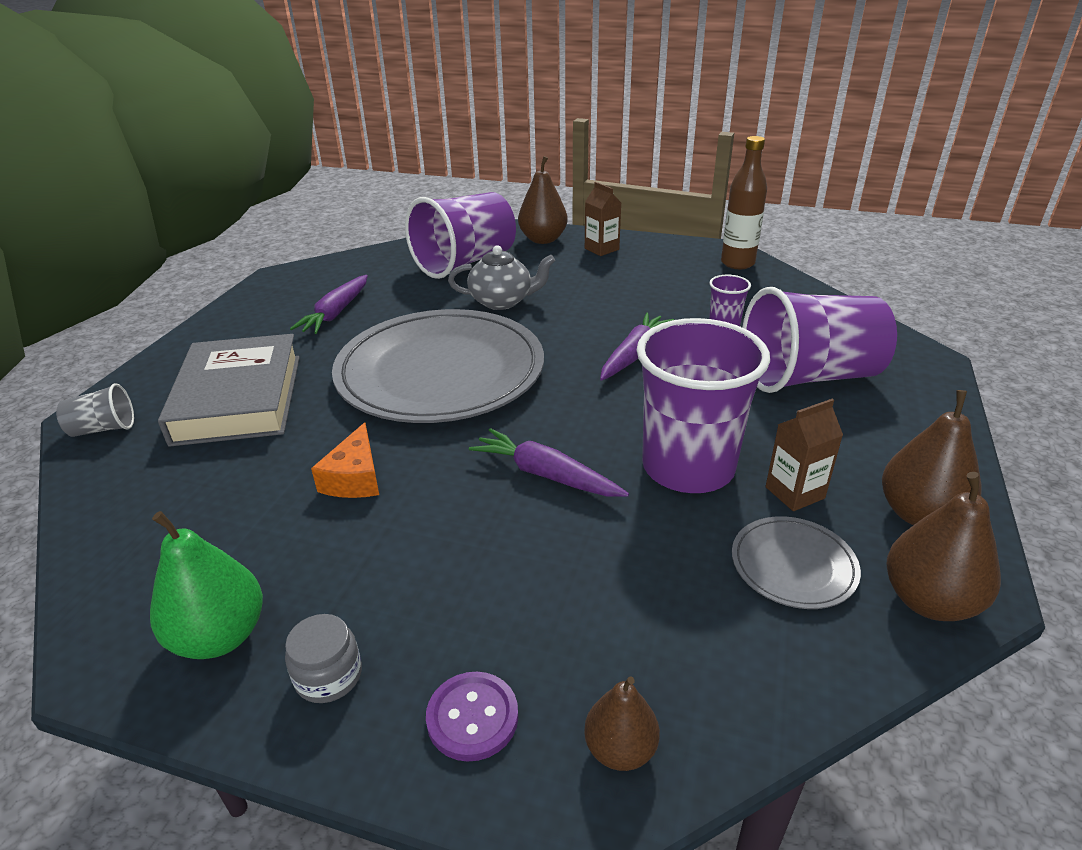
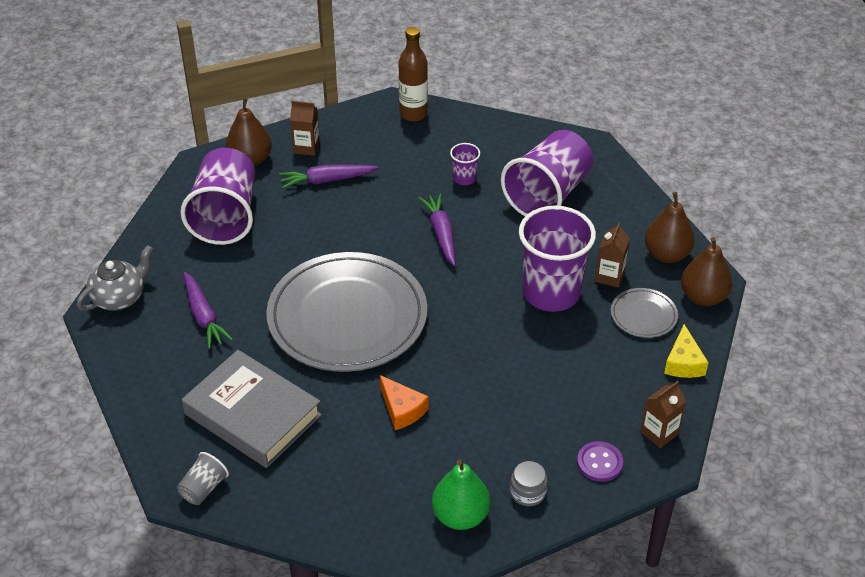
camera: 45 degrees left, 10 degrees up
(502, 301) = (305, 237): grey teapot -> grey teapot (119, 297)
(546, 475) = (493, 342): purple carrot -> purple carrot (327, 180)
(620, 749) = (659, 433): brown pear -> brown carton
(789, 671) = (683, 362): none -> yellow cheese

